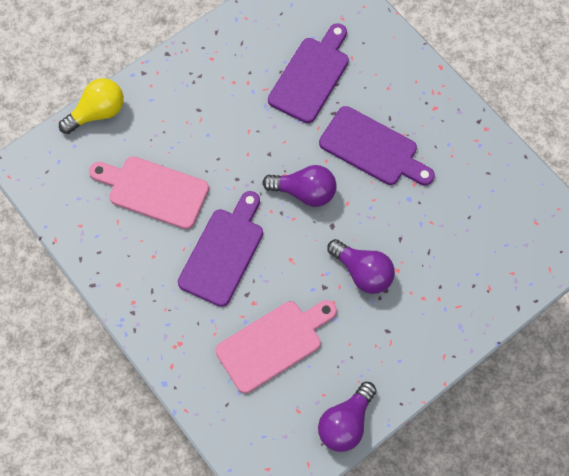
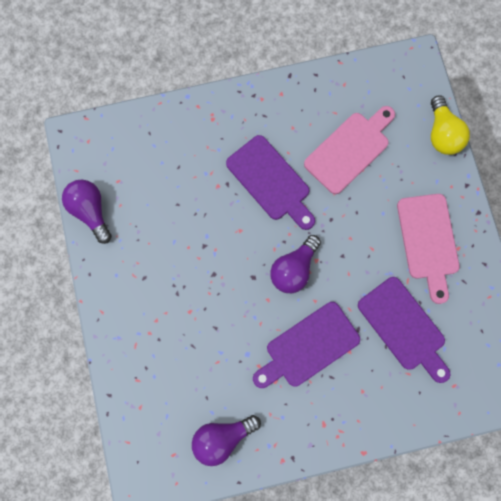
camera: 115 degrees right, 10 degrees up
(273, 343) = (178, 186): pink cutting board -> pink cutting board (428, 241)
(362, 272) = (201, 282): purple light bulb -> purple light bulb (222, 437)

